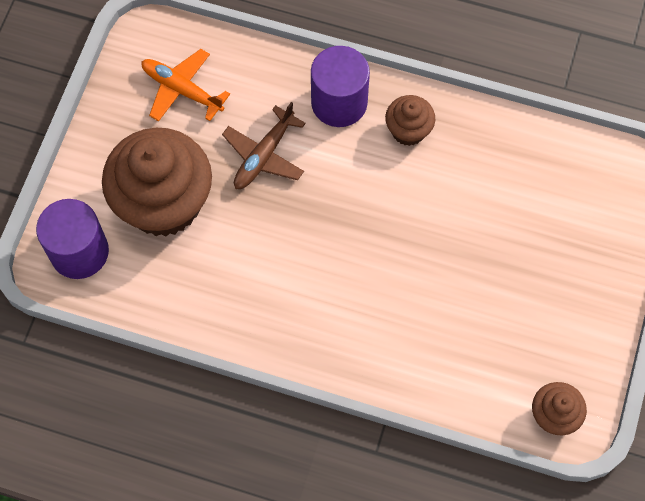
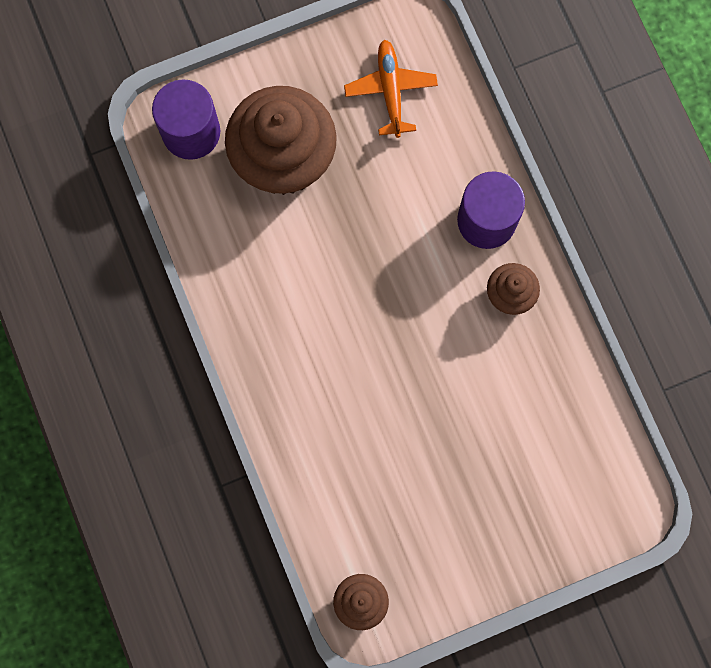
camera: 50 degrees right, 10 degrees up
(264, 155) = (389, 201): brown plane -> none

